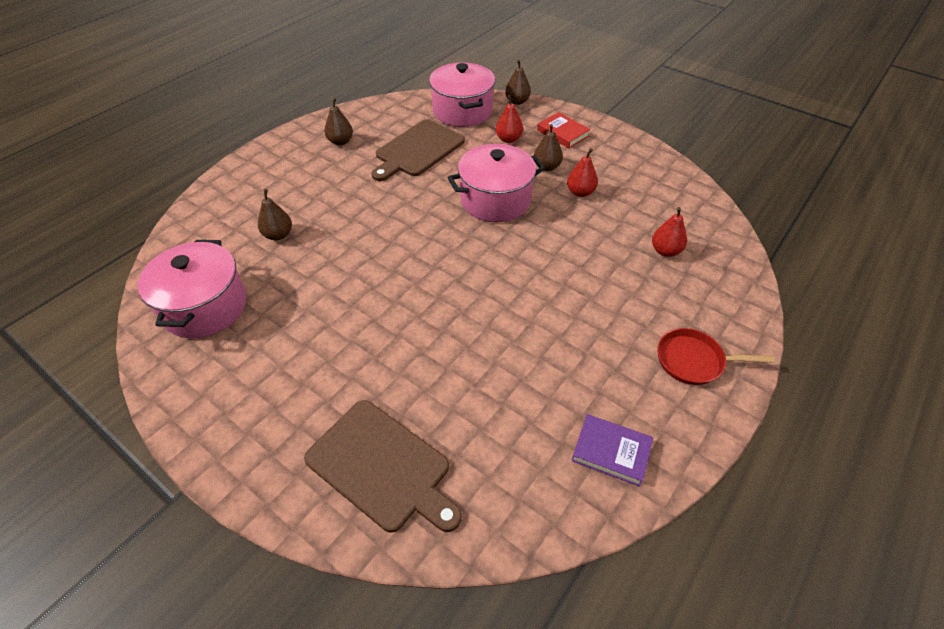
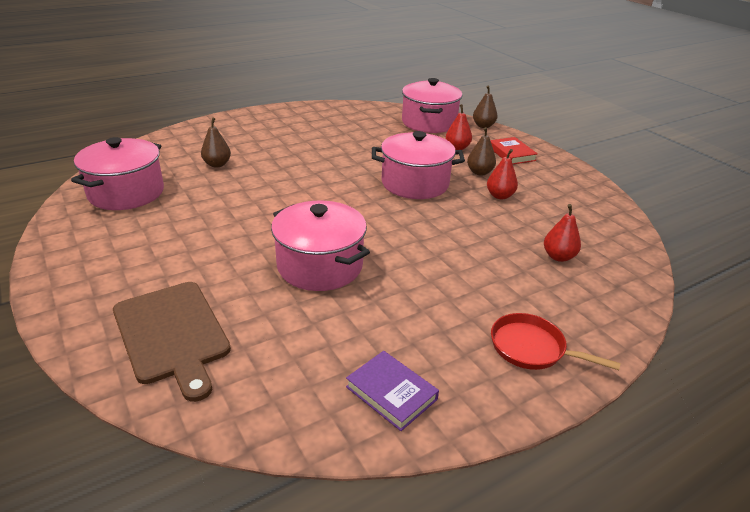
camera: 20 degrees right, 15 degrees down
(340, 141) = (312, 121): brown pear -> none
(418, 150) = (371, 138): brown cutting board -> none
(468, 335) = (320, 266): none -> pink pot

